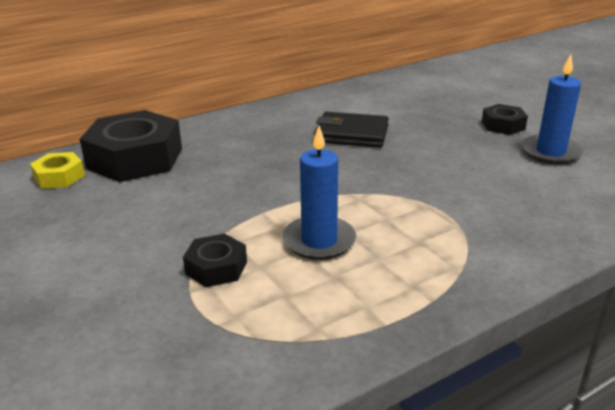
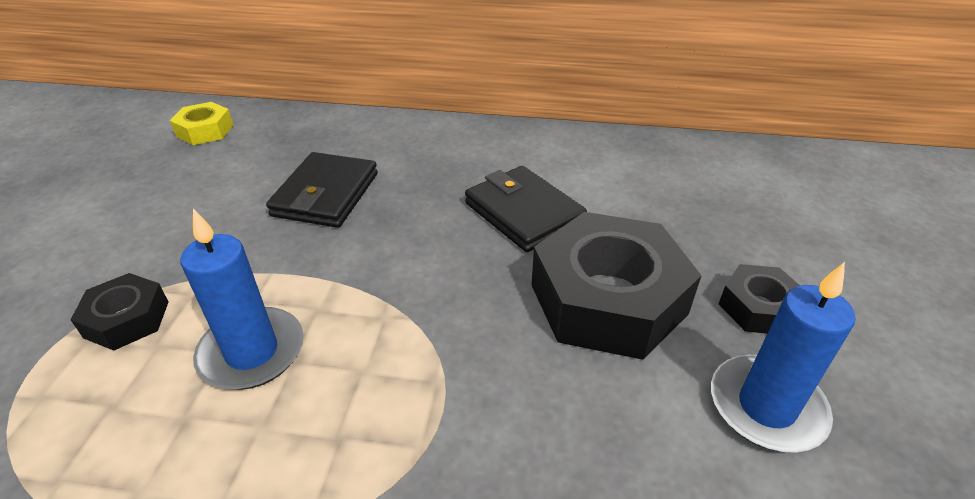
camera: 40 degrees right, 10 degrees up
(135, 158) = (284, 139): black nut -> black nut (607, 299)
(224, 170) = (326, 194): none -> black wallet

